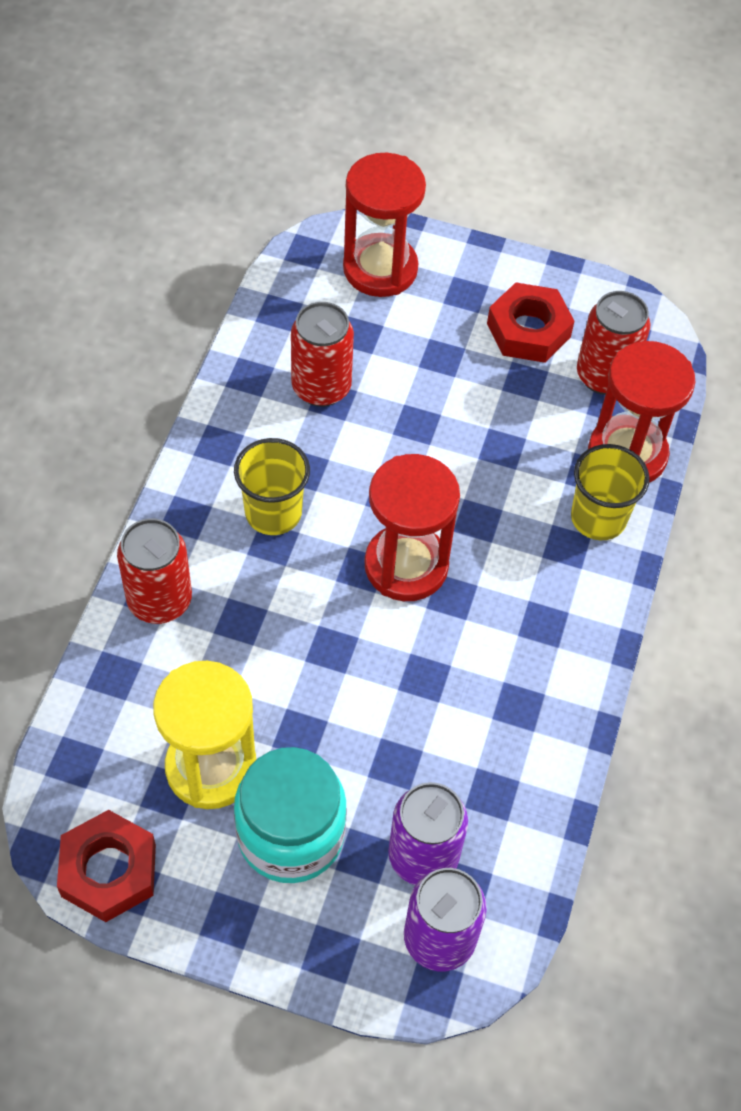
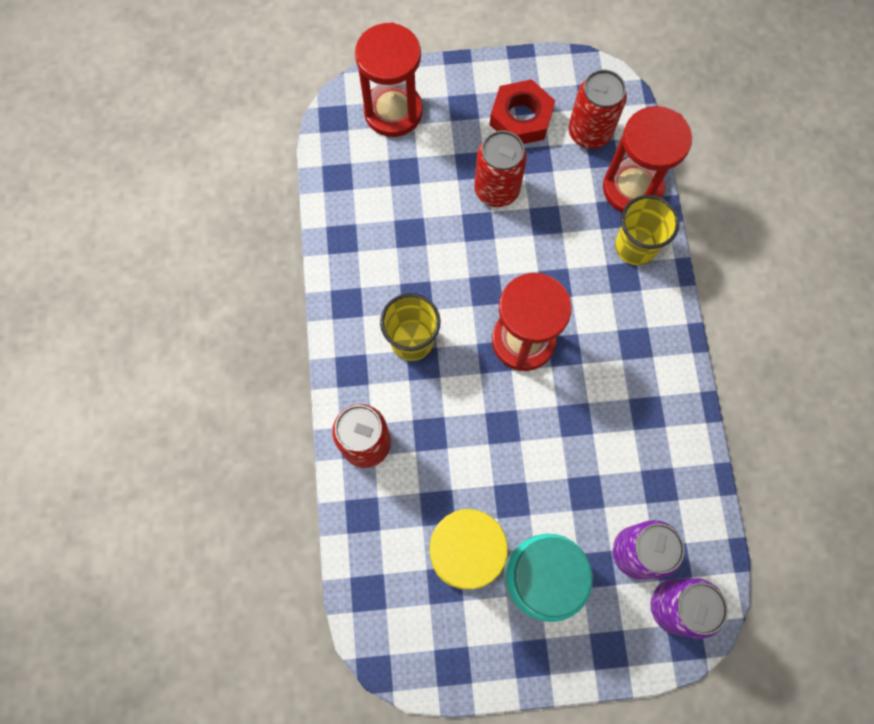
camera: 20 degrees left, 15 degrees up
(108, 871) = (433, 662): red nut -> none
(321, 387) = (397, 226): red can -> red can (496, 190)

